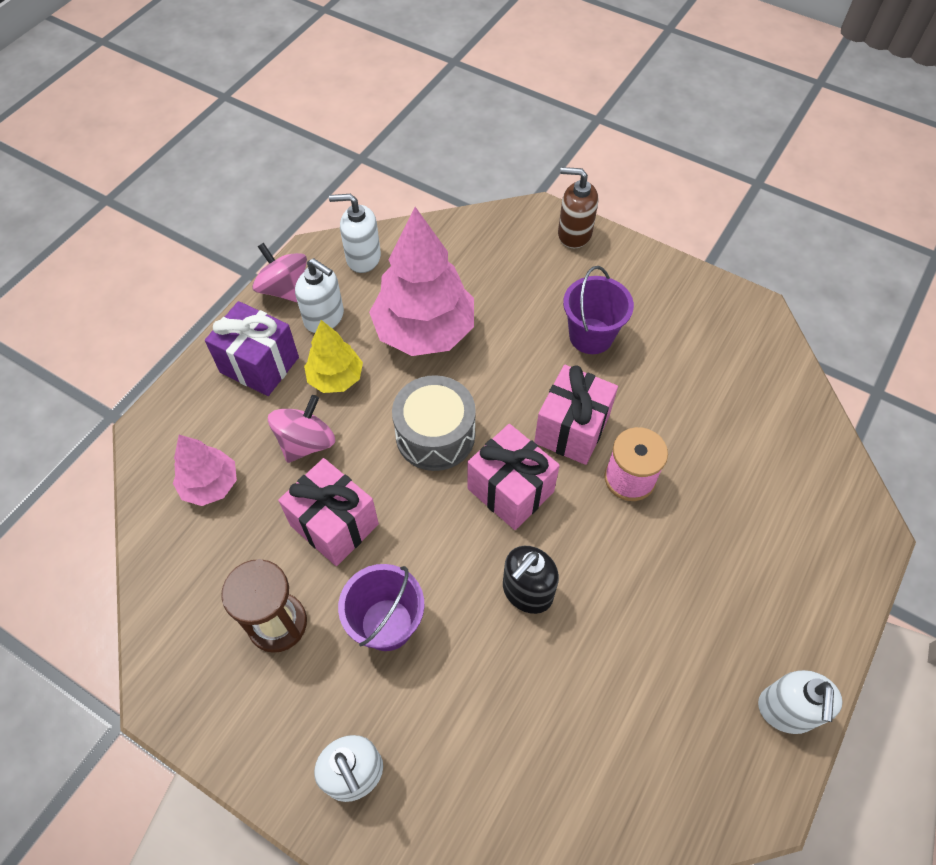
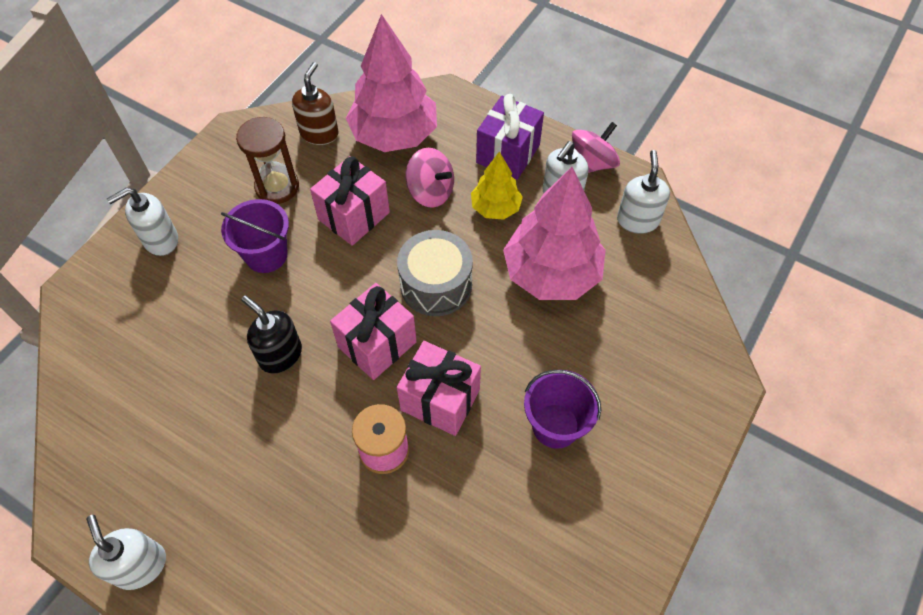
camera: 90 degrees right, 0 degrees up
(210, 485) = (394, 135): pink tree -> pink tree, size x1.85
(574, 234) = (700, 417): brown soap dispenser -> brown soap dispenser (319, 133)
(786, 710) = (140, 565): white soap dispenser -> white soap dispenser turned 45 degrees clockwise

